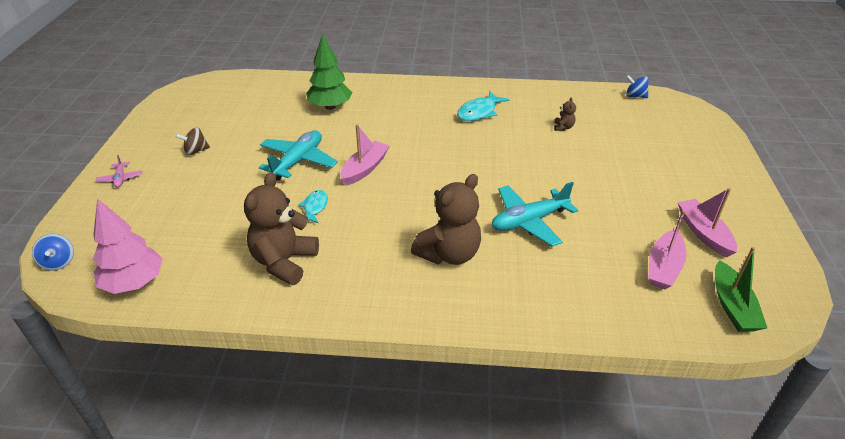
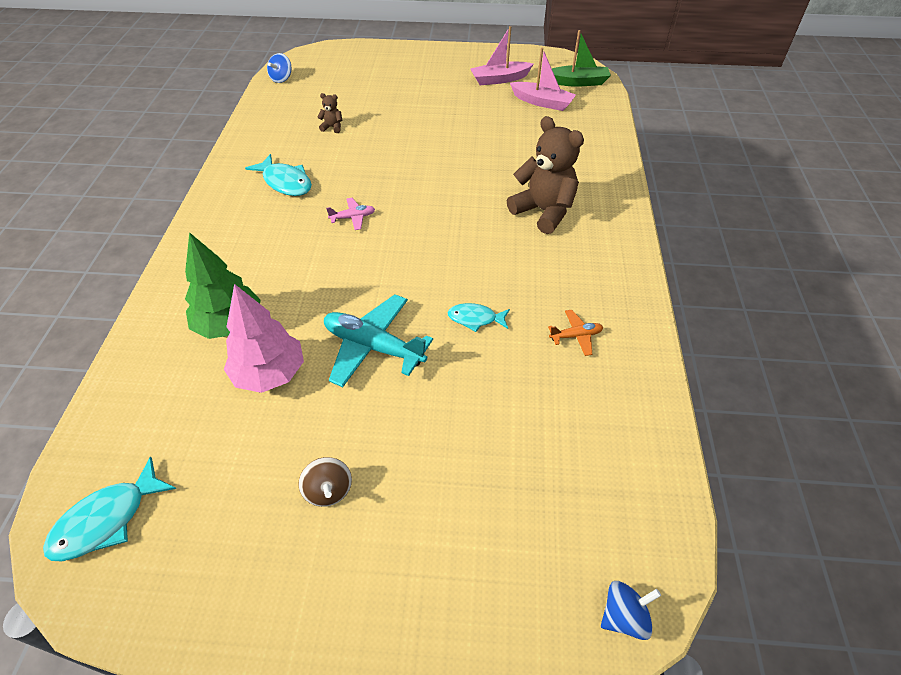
camera: 90 degrees left, 10 degrees up
(120, 179) = (403, 597): pink plane -> pink plane (353, 217)
(134, 283) = (642, 488): pink tree -> pink tree (270, 374)
(209, 91) = (107, 519): none -> turquoise fish
(284, 262) = (576, 336): brown teddy bear -> orange plane
(365, 169) = (397, 278): pink boat -> none
(529, 221) = (491, 161): turquoise plane -> none

